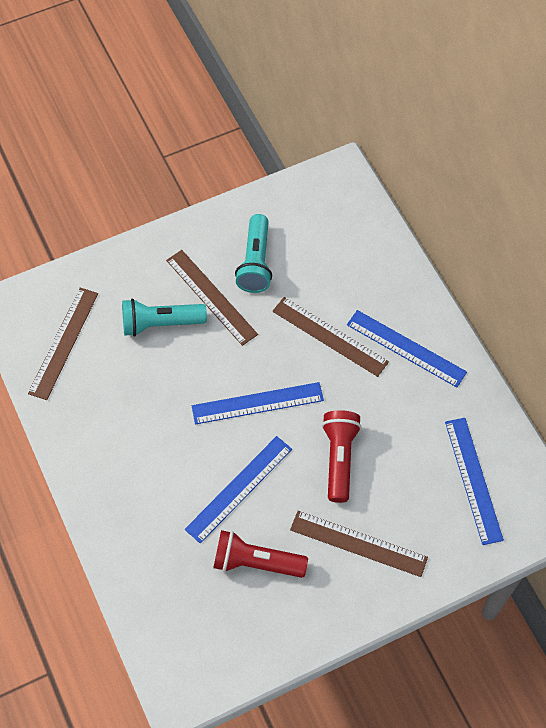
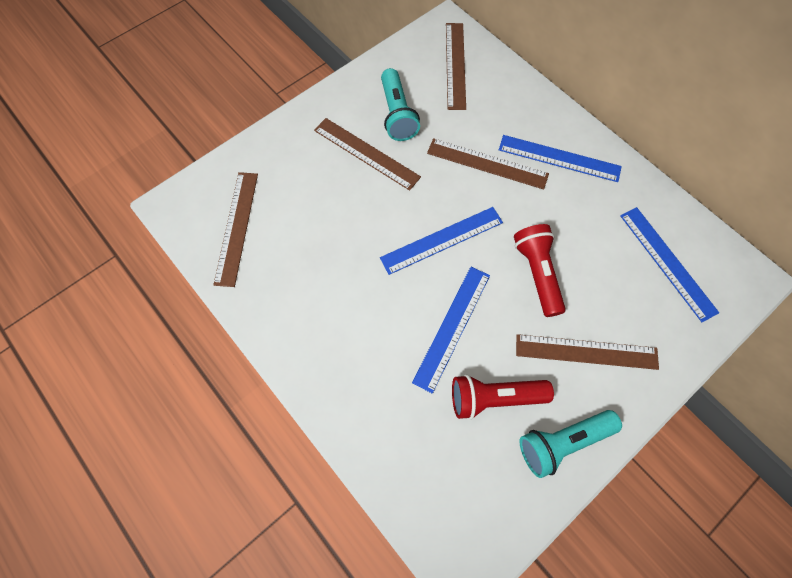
camera: 15 degrees left, 5 degrees up
(160, 323) = (325, 188): turquoise flashlight -> turquoise flashlight (562, 442)
(335, 221) = (455, 65): none -> brown ruler

